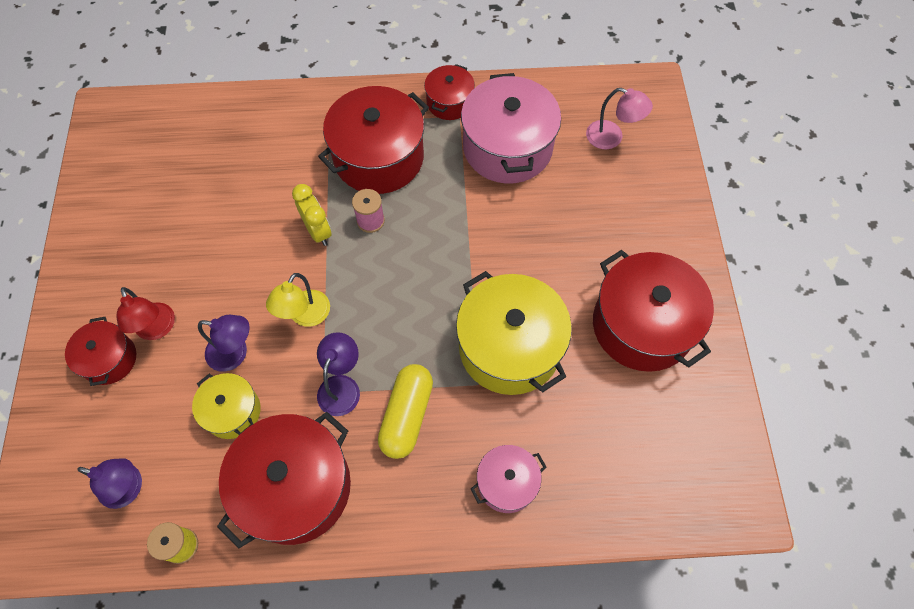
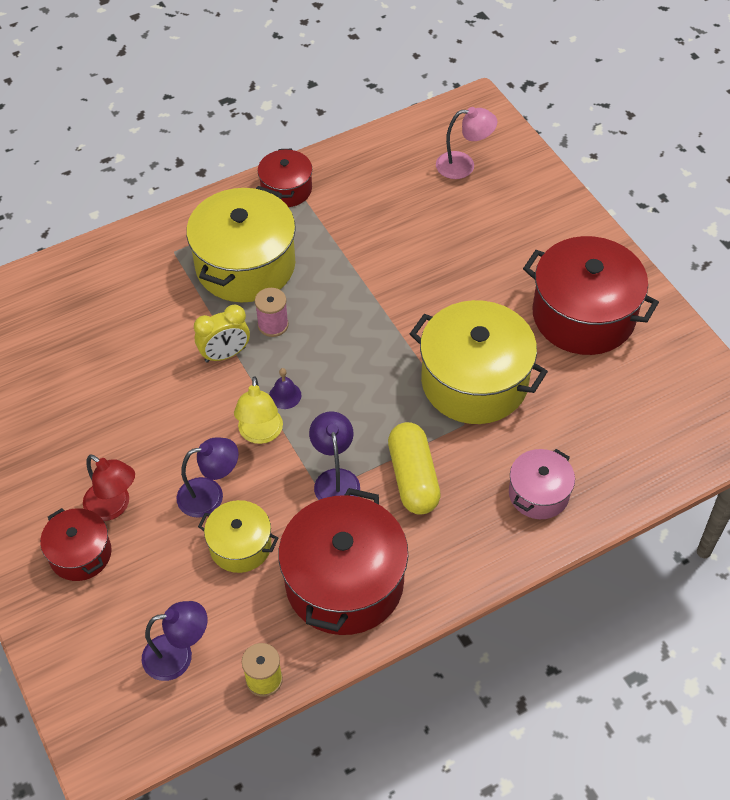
camera: 25 degrees left, 10 degrees down
(318, 231) = (225, 354): yellow clock -> yellow clock turned 120 degrees clockwise
(344, 289) = (285, 395): none -> purple bell
(378, 157) = (245, 265): red pot -> yellow pot
(507, 147) = (369, 210): pink pot -> none

